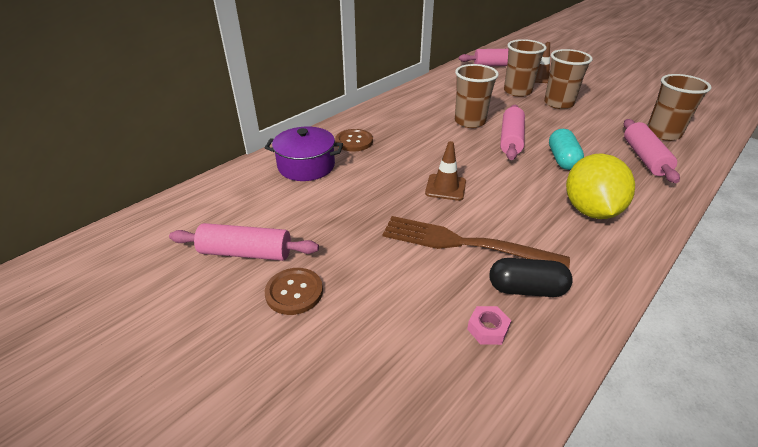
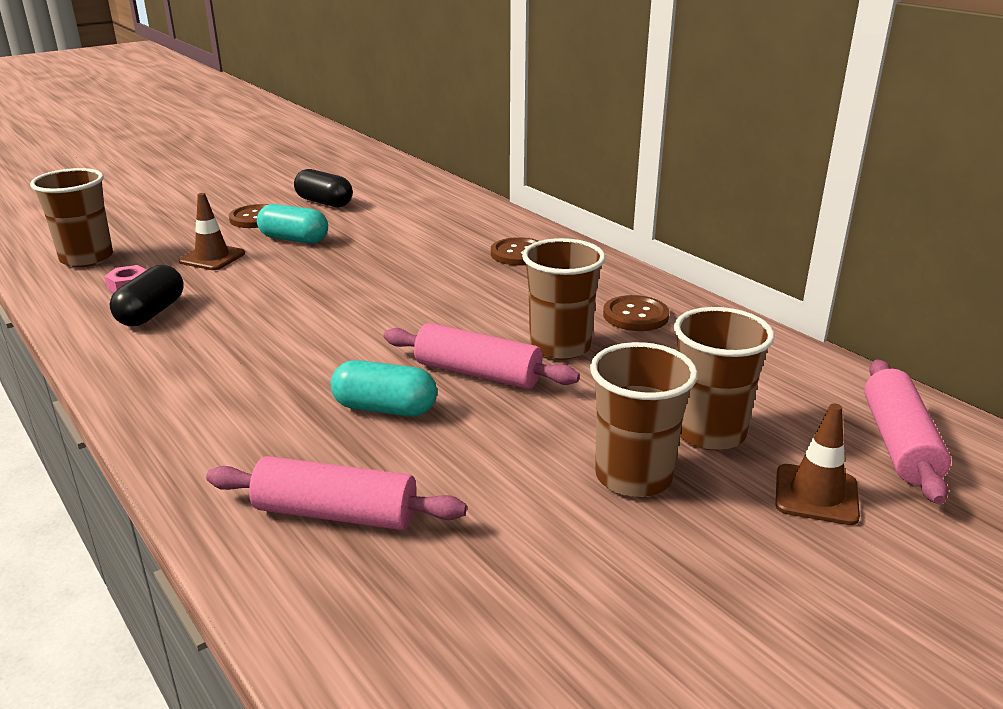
camera: 100 degrees right, 10 degrees down
(246, 253) = (324, 202): pink rolling pin -> black capsule
(306, 166) = (465, 226): purple pot -> none
(348, 248) = (294, 239): none -> turquoise capsule
(425, 106) = (635, 315): none -> brown button
(445, 187) = (366, 298): brown traffic cone -> brown traffic cone (212, 257)
(463, 243) = (250, 292): brown fork -> none
(590, 210) = (235, 392): yellow lemon -> none
(663, 134) = (424, 599): brown cup -> brown cup (87, 258)

